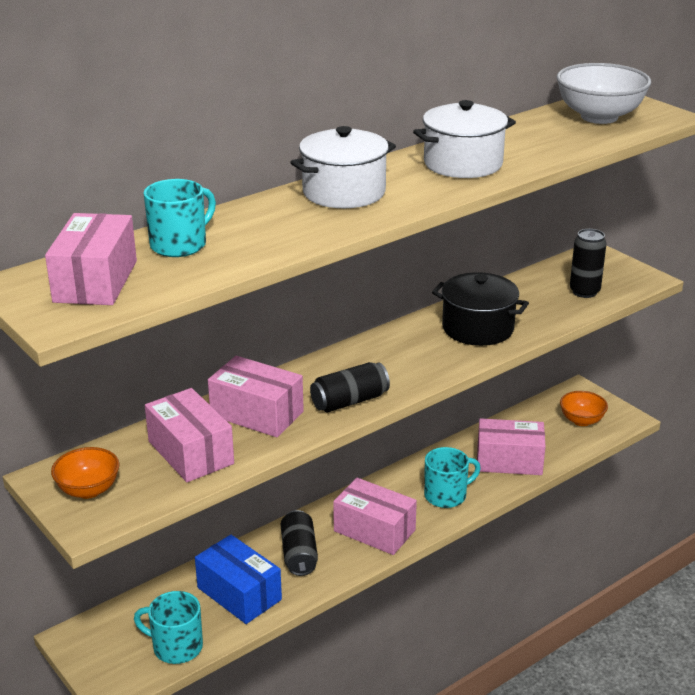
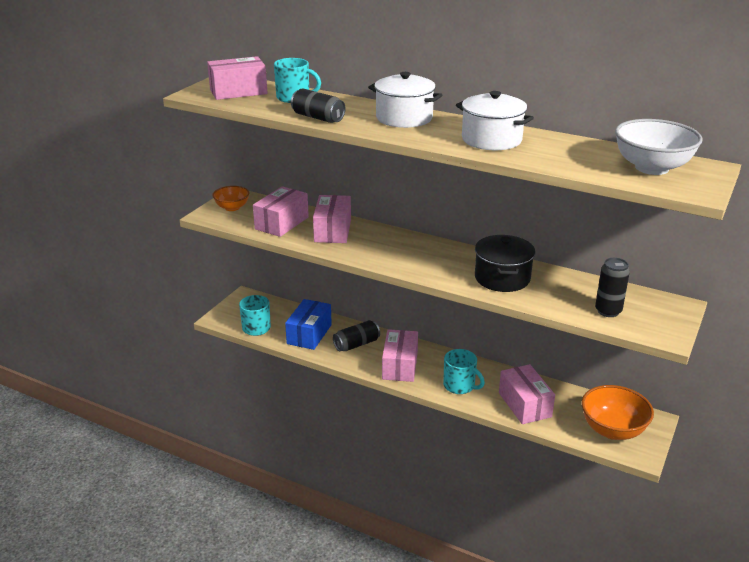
camera: 65 degrees right, 0 degrees up
(349, 401) = (369, 254): black can -> black can (318, 117)
(581, 420) = (612, 430): orange bowl -> orange bowl, size x1.68

